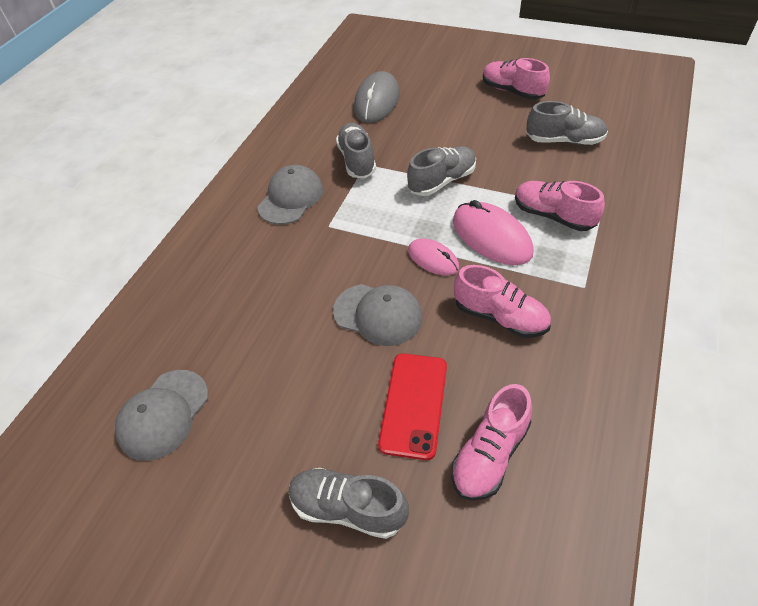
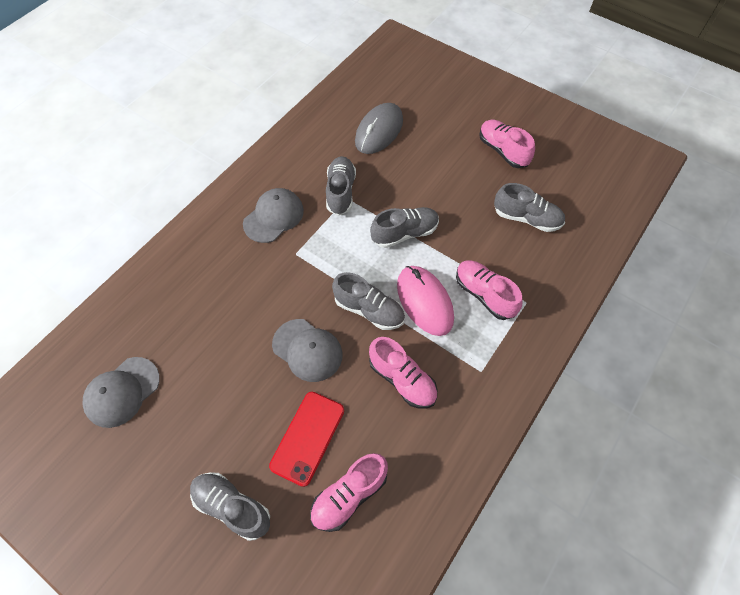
camera: 10 degrees right, 10 degrees up
(433, 259) = (369, 310): pink mouse -> grey shoe

